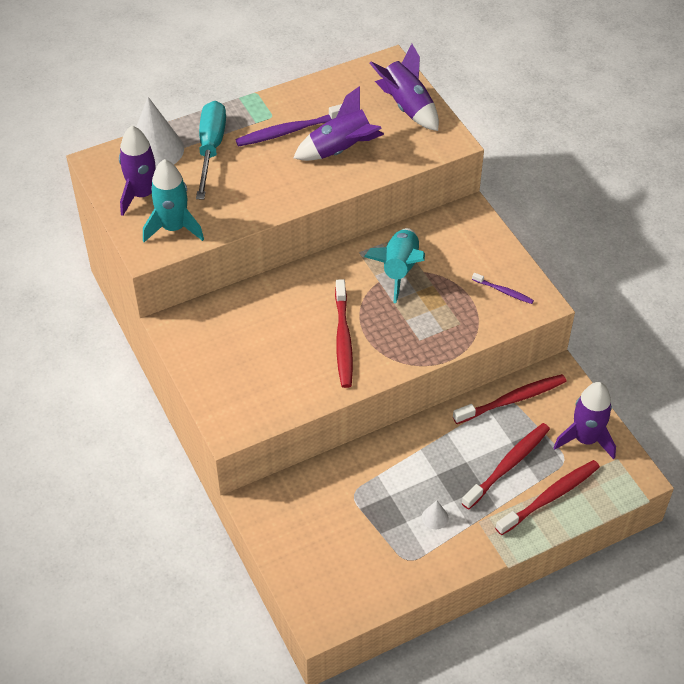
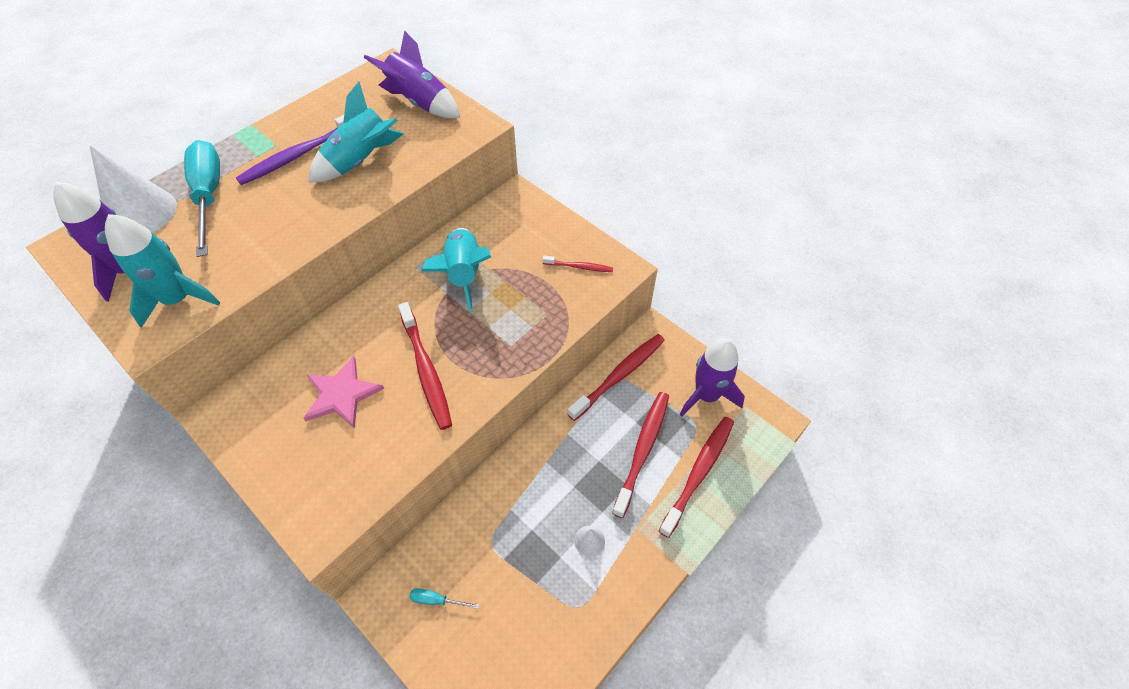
camera: 20 degrees left, 5 degrees up
(271, 338) = (342, 394): none -> pink star
(298, 519) = (436, 600): none -> turquoise screwdriver
(341, 150) = (361, 161): purple rocket -> turquoise rocket
(503, 291) = (579, 267): purple toothbrush -> red toothbrush

